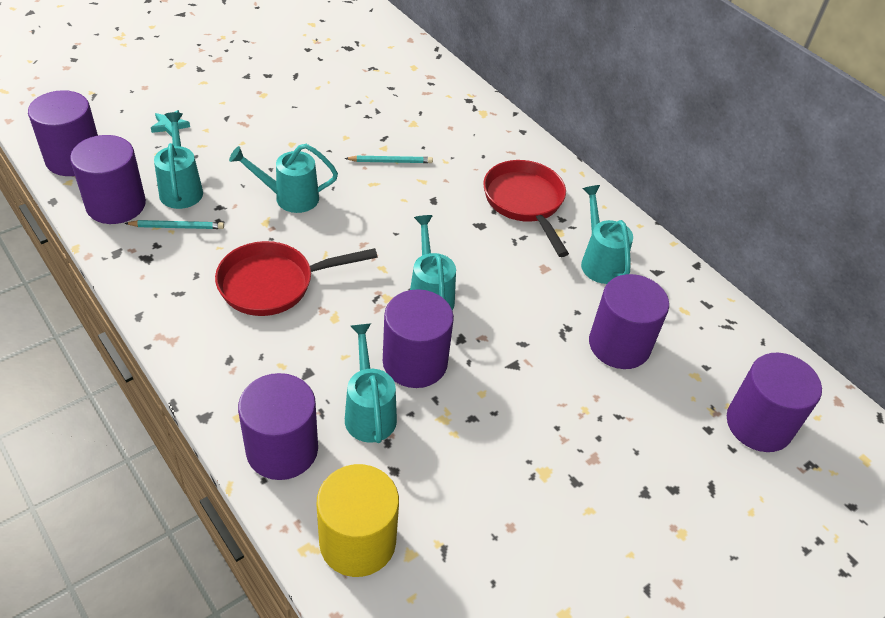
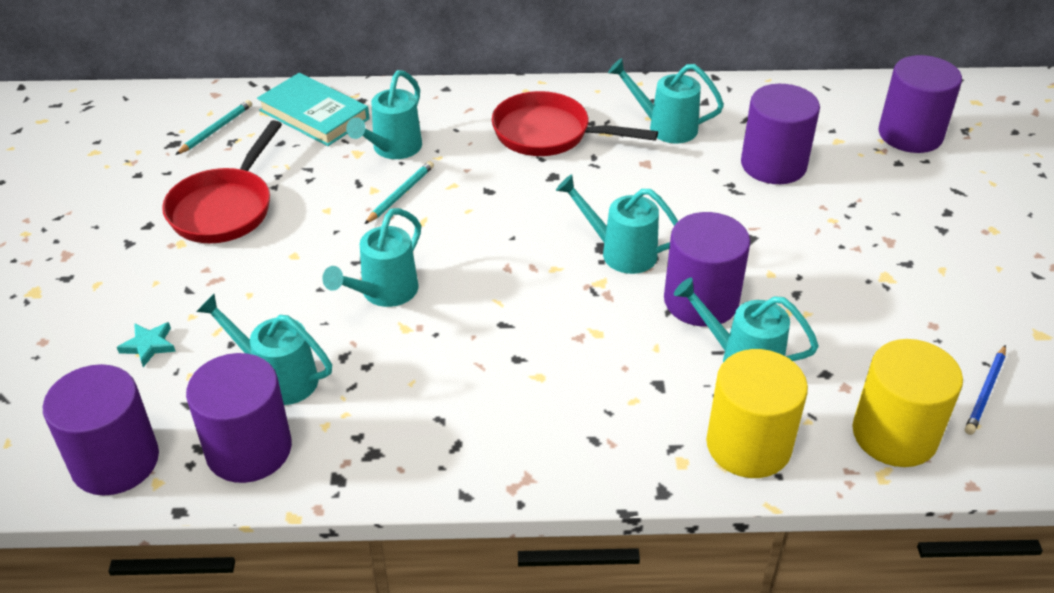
camera: 50 degrees left, 5 degrees down
(177, 227) = (343, 406): turquoise pencil -> turquoise pencil (216, 129)
(274, 284) = (509, 359): red pan -> red pan (225, 208)
(282, 449) = (748, 445): purple cylinder -> yellow cylinder
(432, 88) = (314, 114): none -> turquoise book
(433, 137) = (393, 149): none -> turquoise watering can
(456, 593) = (985, 392): none -> blue pencil

